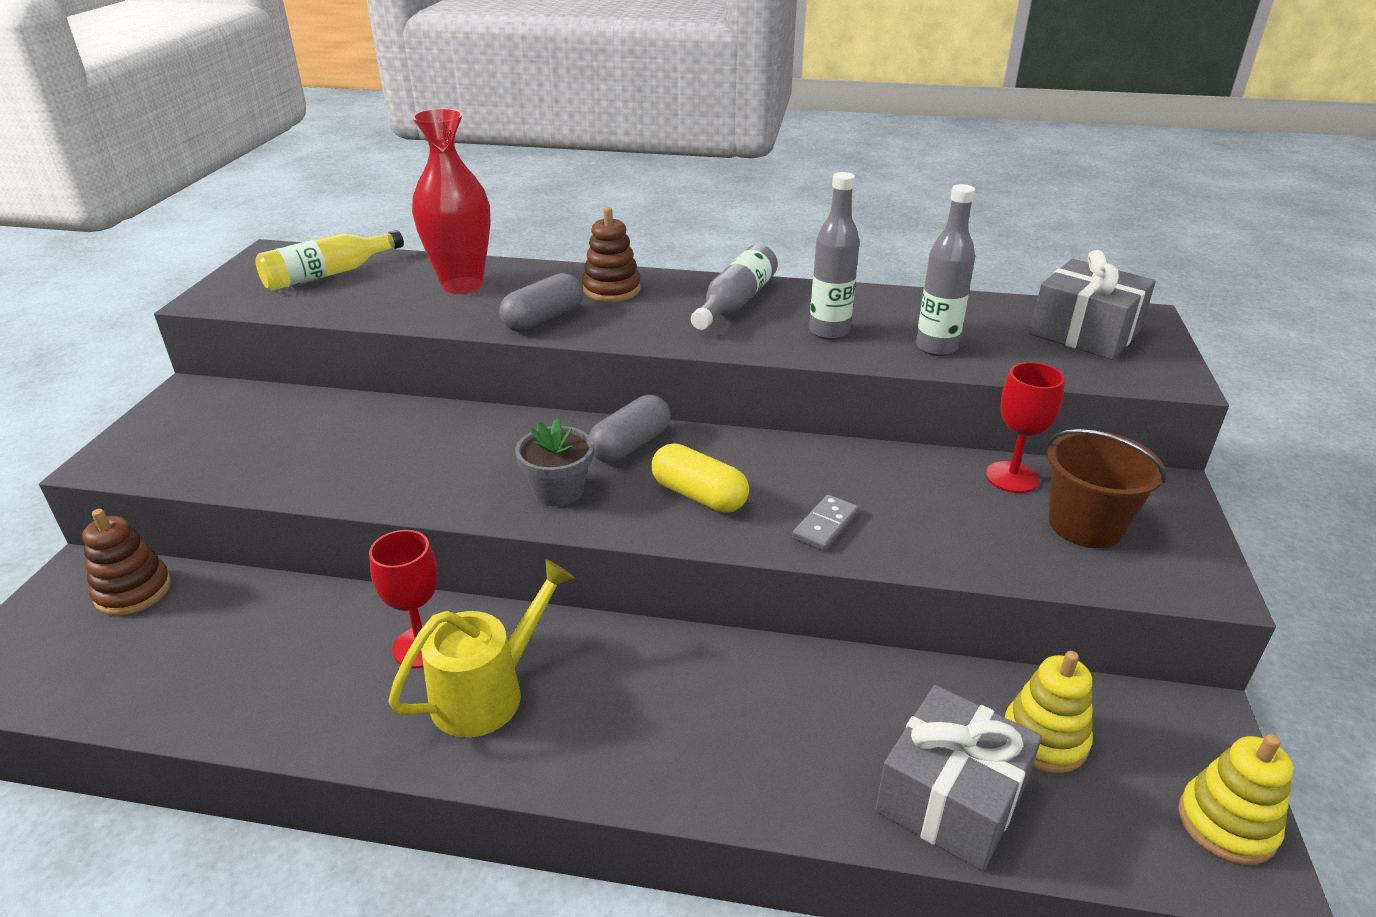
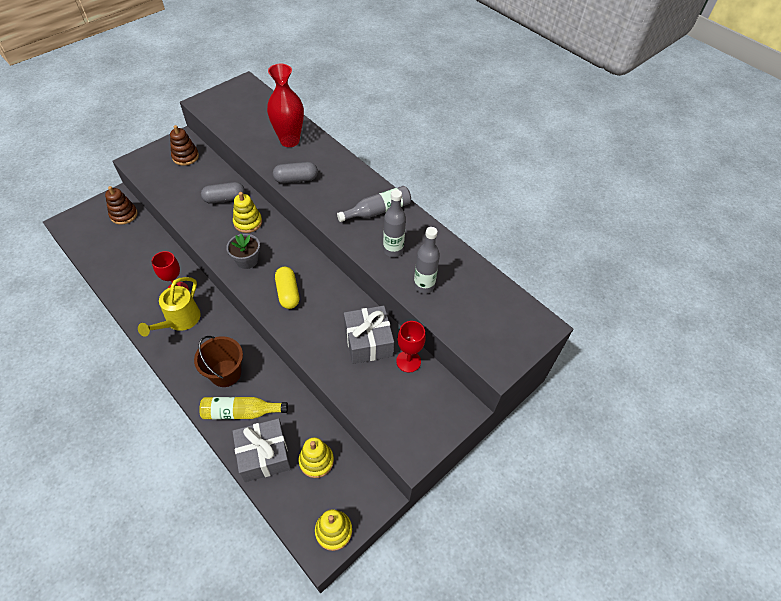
camera: 35 degrees right, 20 degrees up
(328, 274) = (251, 108): yellow bottle -> yellow bottle (241, 412)
(487, 442) = (248, 222): none -> yellow stacking toy
(488, 692) = (179, 321): yellow watering can -> yellow watering can turned 120 degrees clockwise
(611, 289) = (340, 175): brown stacking toy -> brown stacking toy (185, 157)
(630, 446) = (291, 254): grey capsule -> grey capsule (224, 199)
(825, 525) = (313, 335): grey domino -> none
(1085, 332) = (501, 318): grey gift -> grey gift (368, 342)
(1085, 525) = (405, 400): brown bucket -> brown bucket (225, 373)

